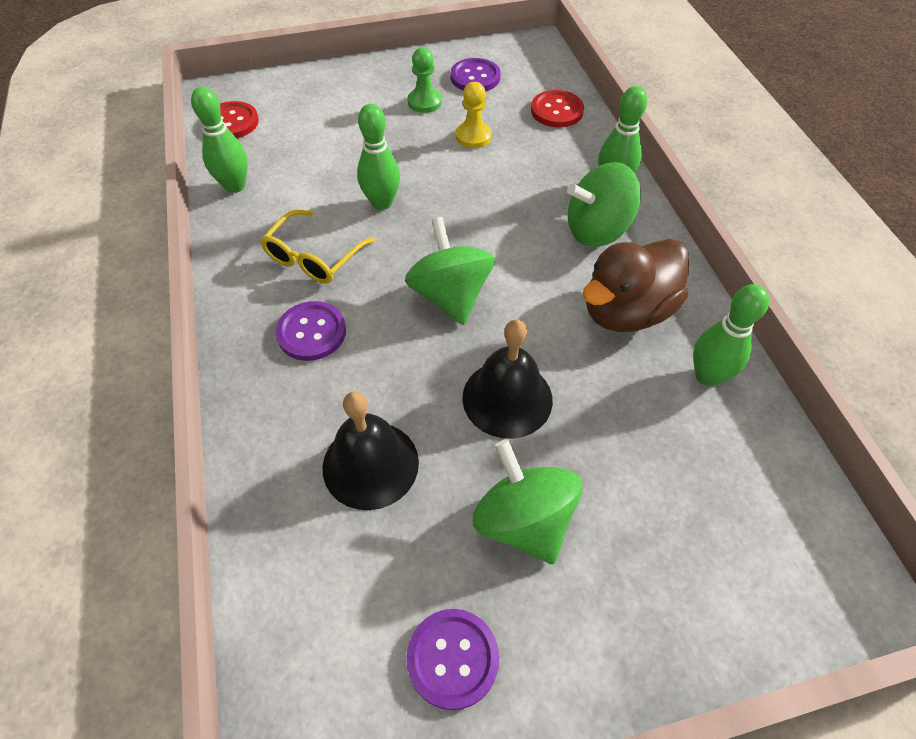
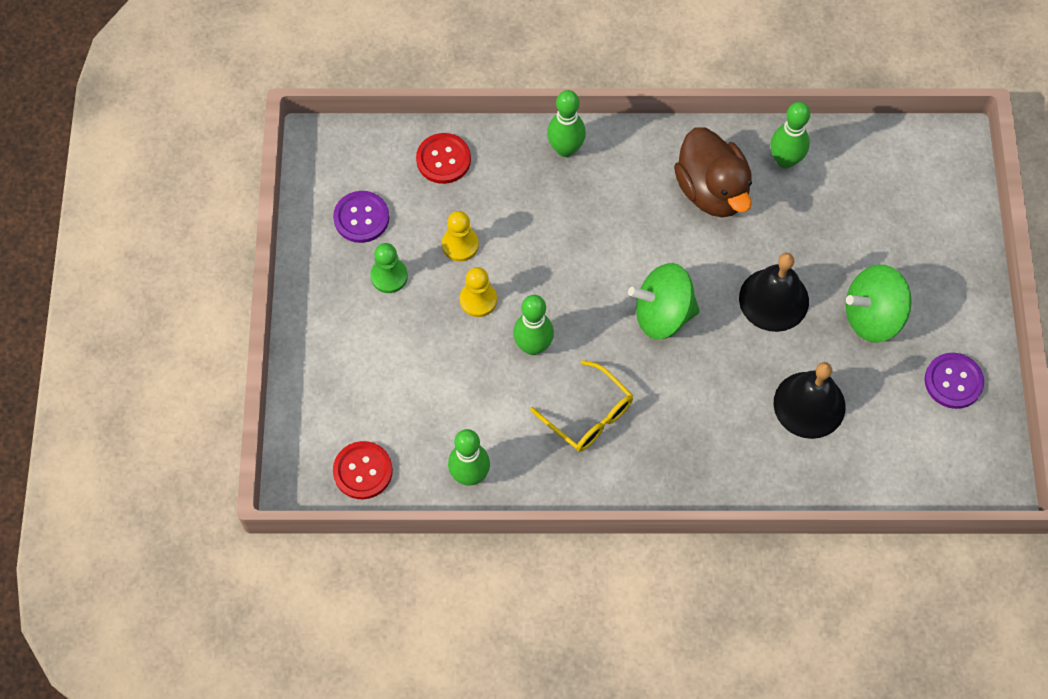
camera: 75 degrees left, 10 degrees up
(311, 332) = (675, 428): purple button -> none
(420, 158) = (478, 300): none -> yellow pawn
(597, 230) = (618, 181): green spinning top -> none

